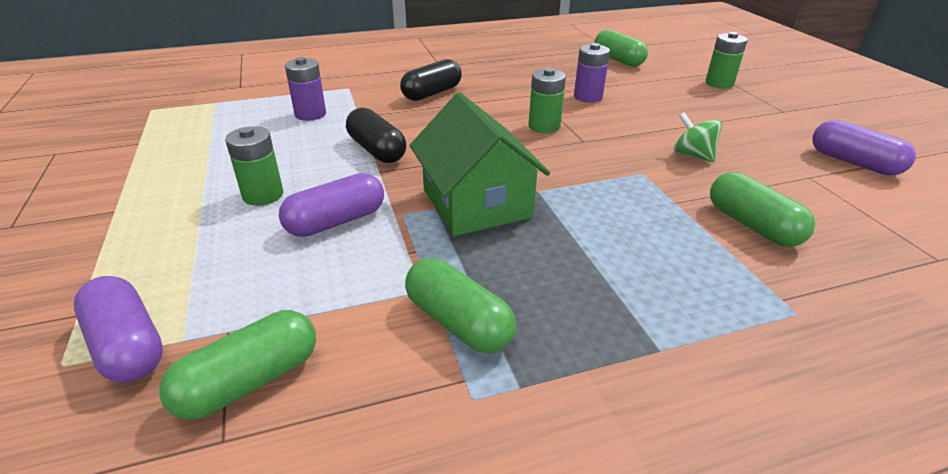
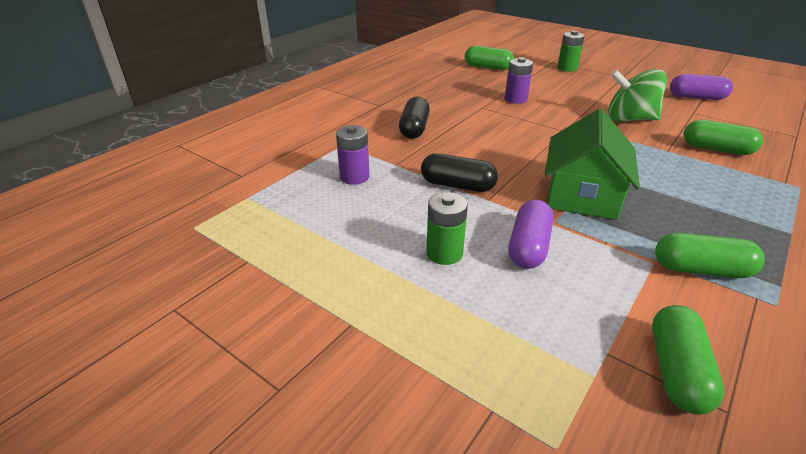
camera: 35 degrees left, 0 degrees up
(128, 345) = (570, 404): purple capsule -> none
(476, 203) = (582, 195): green house -> green house turned 75 degrees clockwise
(544, 126) = (527, 128): green battery -> none
(692, 155) = (629, 119): green spinning top -> green spinning top, size x1.75

